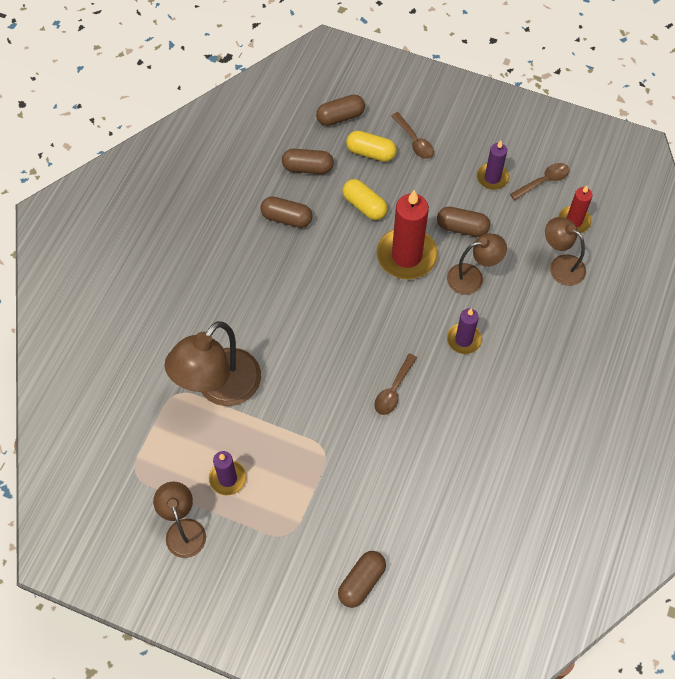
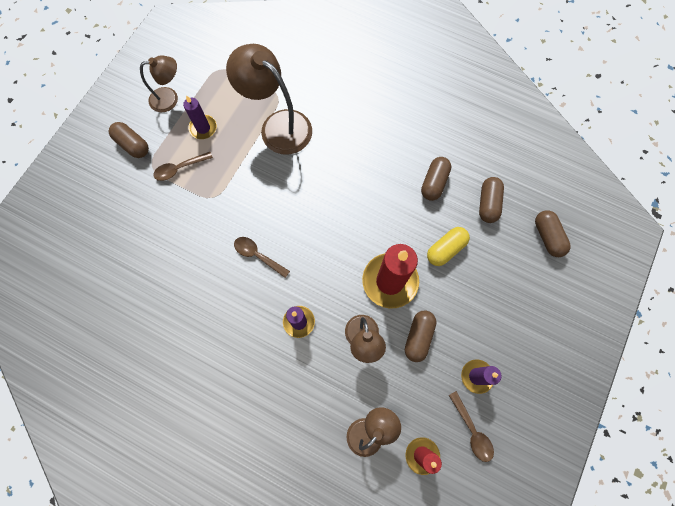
camera: 95 degrees right, 10 degrees up
(361, 582) = (103, 215): brown capsule -> brown capsule (133, 145)
(371, 153) = (506, 261): yellow capsule -> none
(414, 141) = (520, 304): brown spoon -> brown spoon (179, 169)

